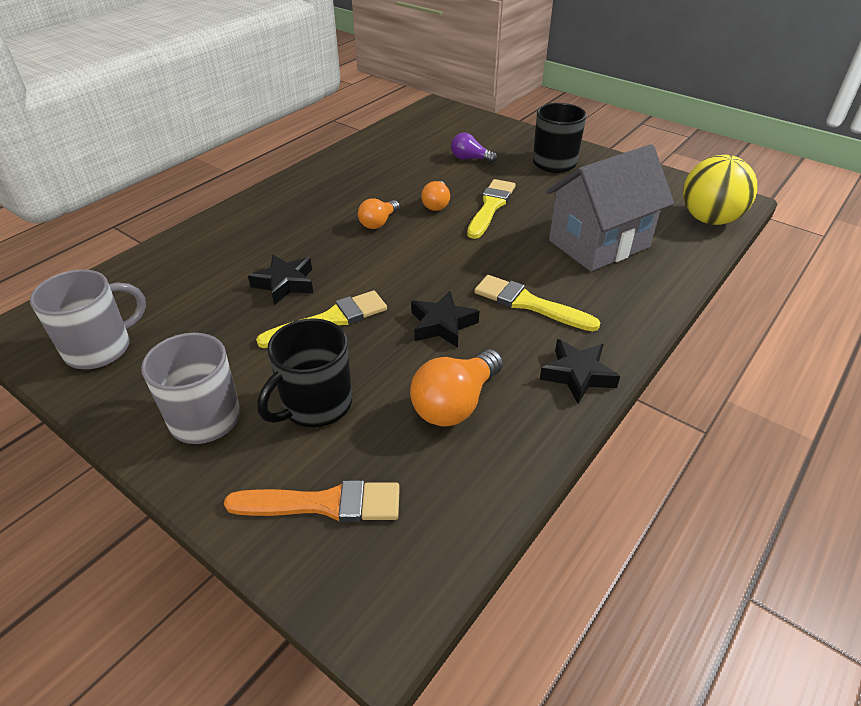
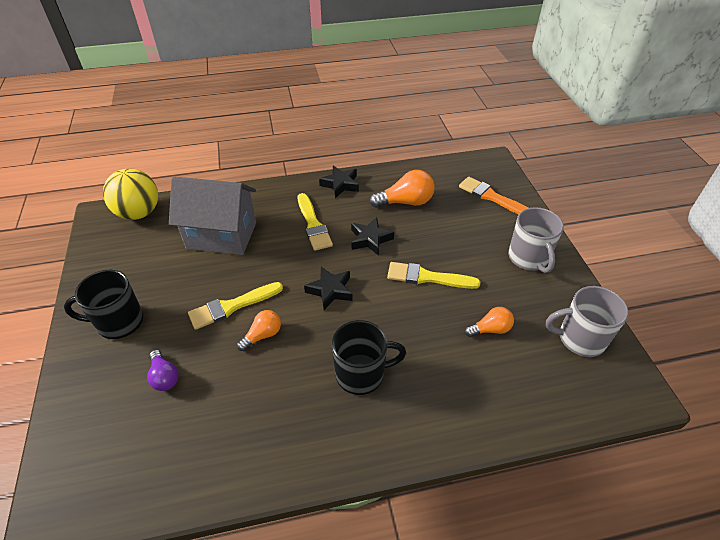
camera: 140 degrees left, 5 degrees up
(285, 283) = (435, 323): black star -> black star (330, 290)
(315, 405) = (469, 235): black mug -> black mug (361, 374)
(378, 223) = (323, 343): orange light bulb -> orange light bulb (490, 329)

